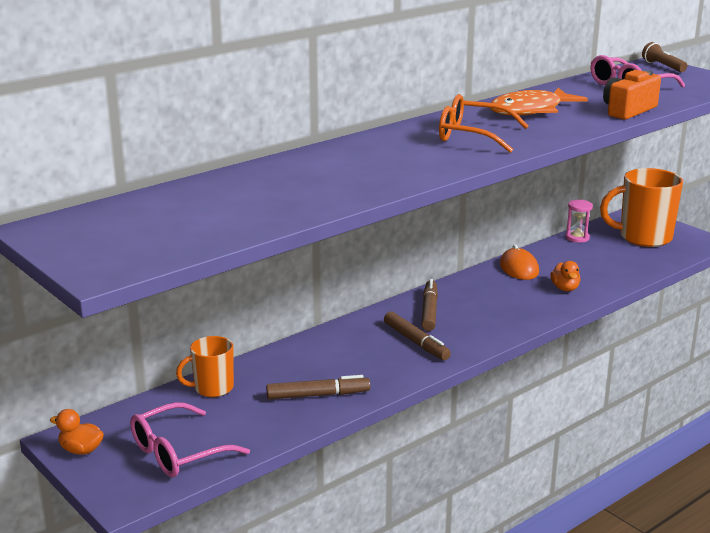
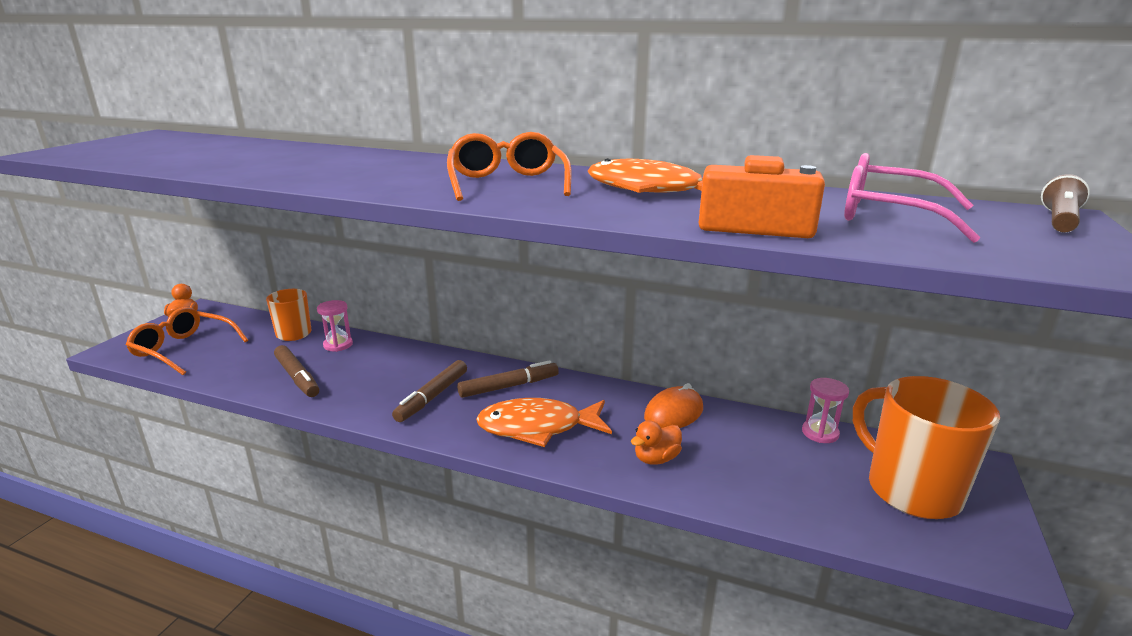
camera: 60 degrees right, 0 degrees up
(178, 452) = (184, 349): pink glasses -> orange glasses
(269, 368) = (338, 345): none -> pink hourglass
(497, 314) = (537, 427): none -> orange fish

